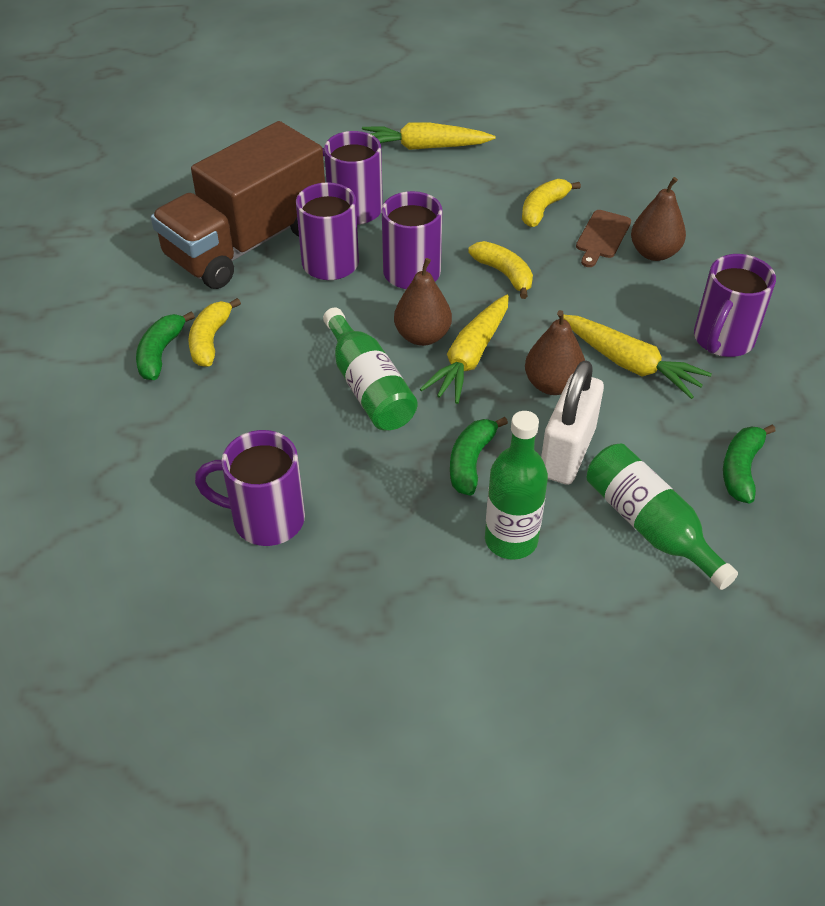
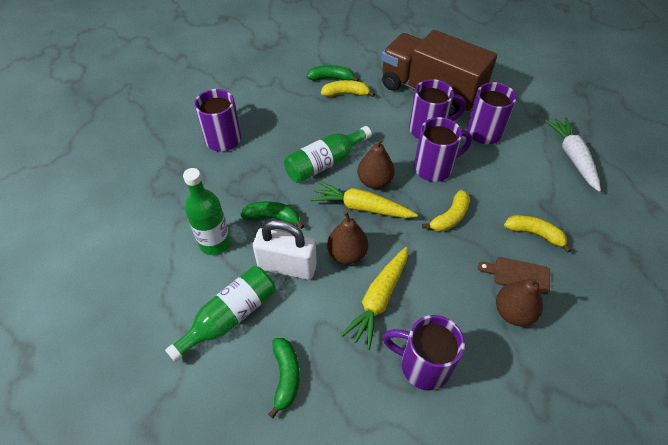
camera: 80 degrees right, 5 degrees up
(424, 147) = (572, 157): yellow carrot -> white carrot
(741, 469) = (286, 376): green banana -> green banana turned 75 degrees clockwise

